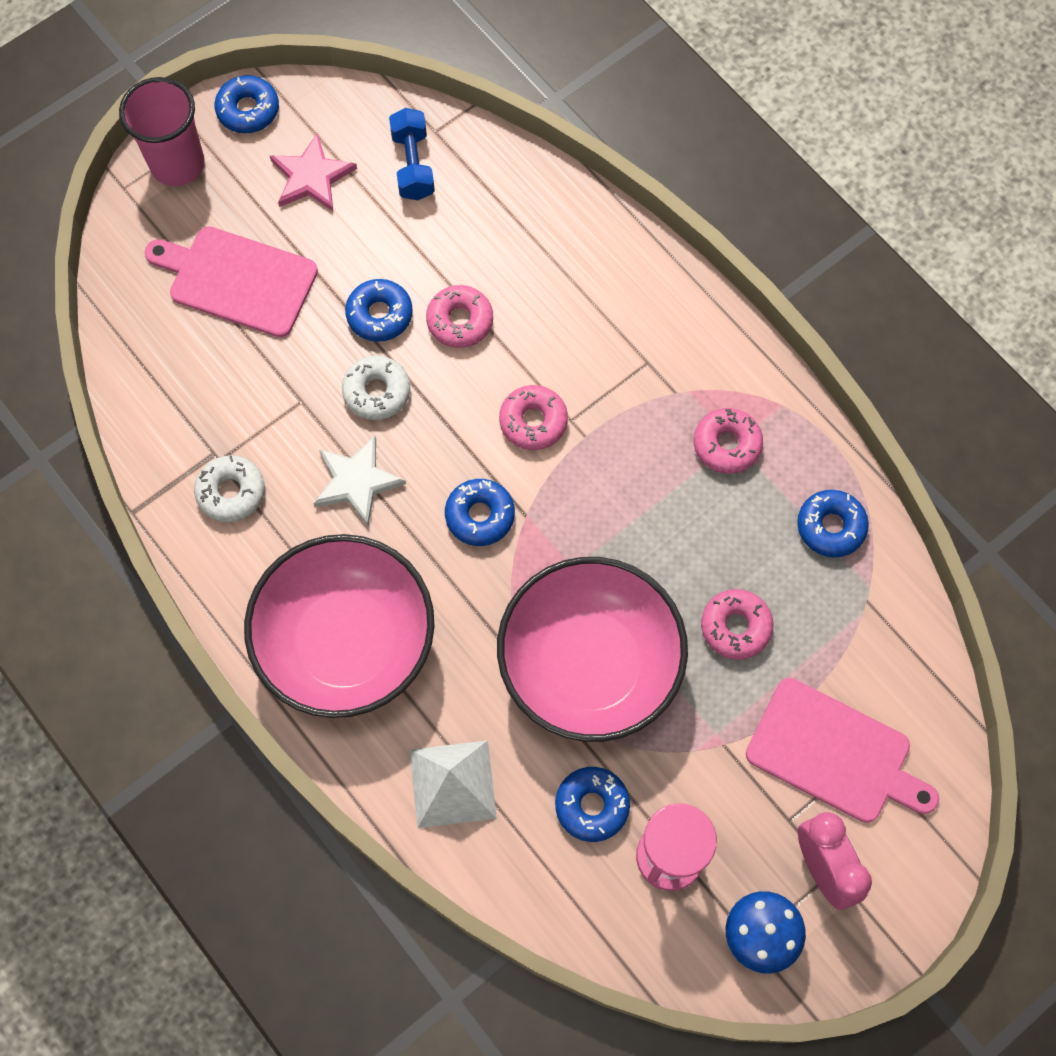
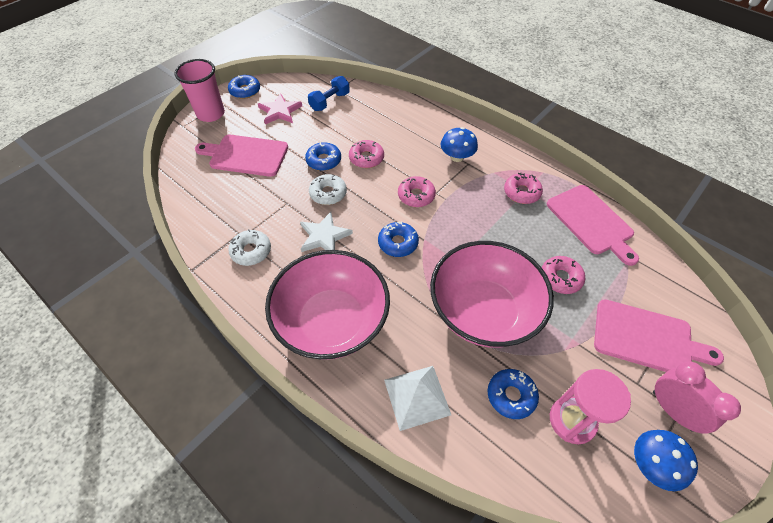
camera: 10 degrees left, 15 degrees down
(413, 165) = (330, 102): blue dumbbell -> blue dumbbell turned 60 degrees clockwise
(630, 344) = (457, 157): none -> blue mushroom
(830, 527) = (591, 222): blue donut -> pink cutting board

